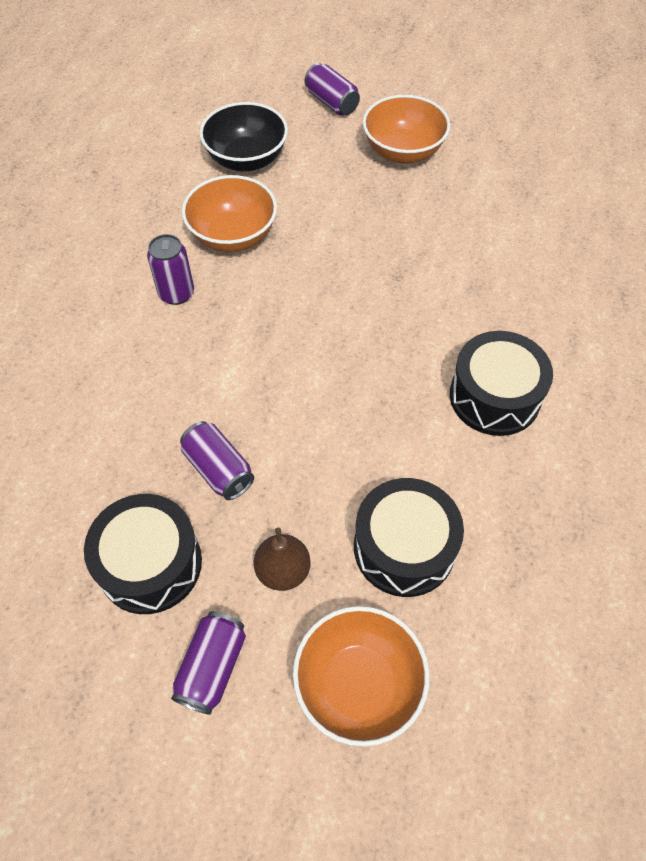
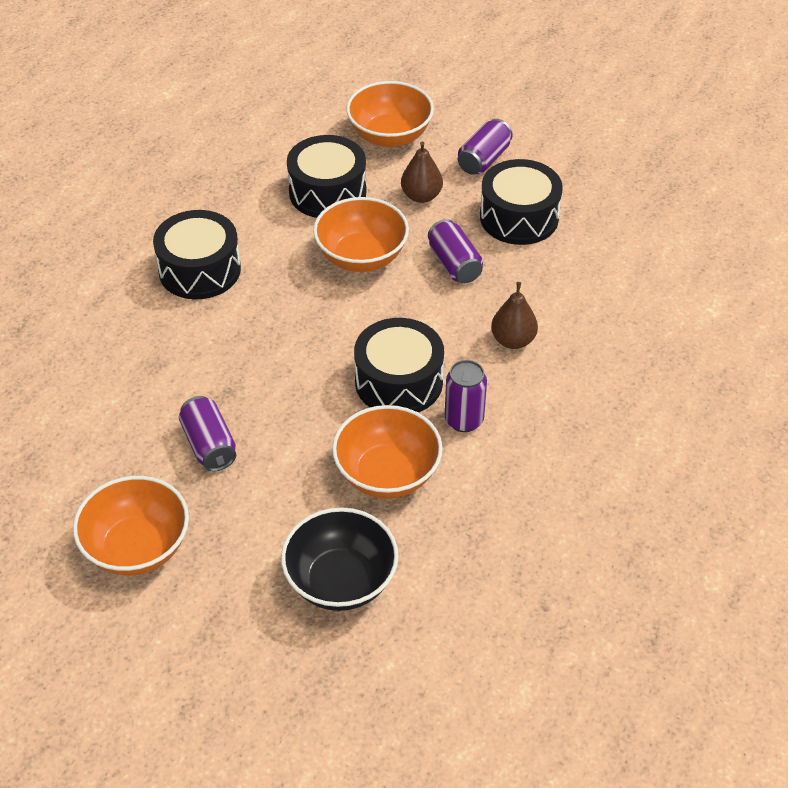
camera: 165 degrees left, 10 degrees down
(139, 384) = (513, 340): none -> brown pear
(245, 316) = (398, 382): none -> black drum
(327, 455) = (361, 257): none -> orange bowl
(332, 102) = (190, 656): purple can -> purple can (209, 445)

